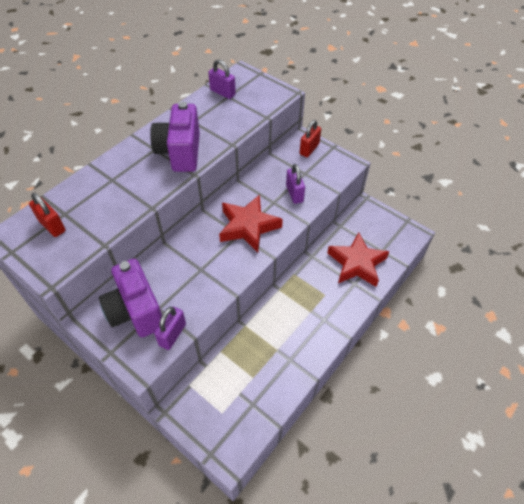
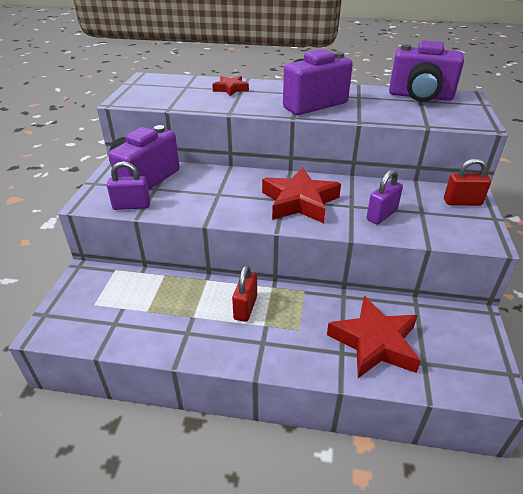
camera: 60 degrees right, 15 degrees down
(52, 226) = (169, 86): red padlock -> red padlock (245, 307)
(103, 186) = (231, 89): none -> red star
(222, 92) = (420, 96): purple padlock -> purple camera

